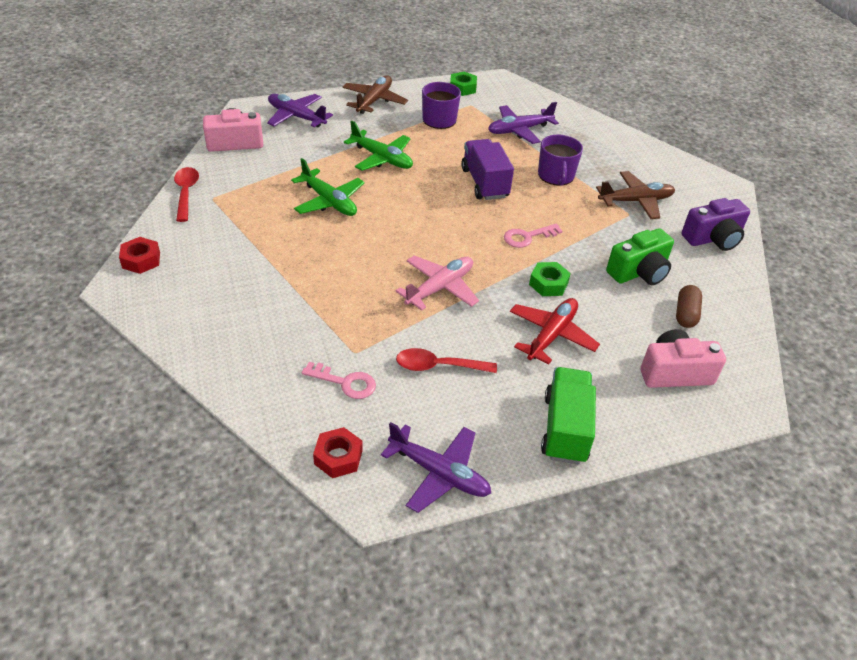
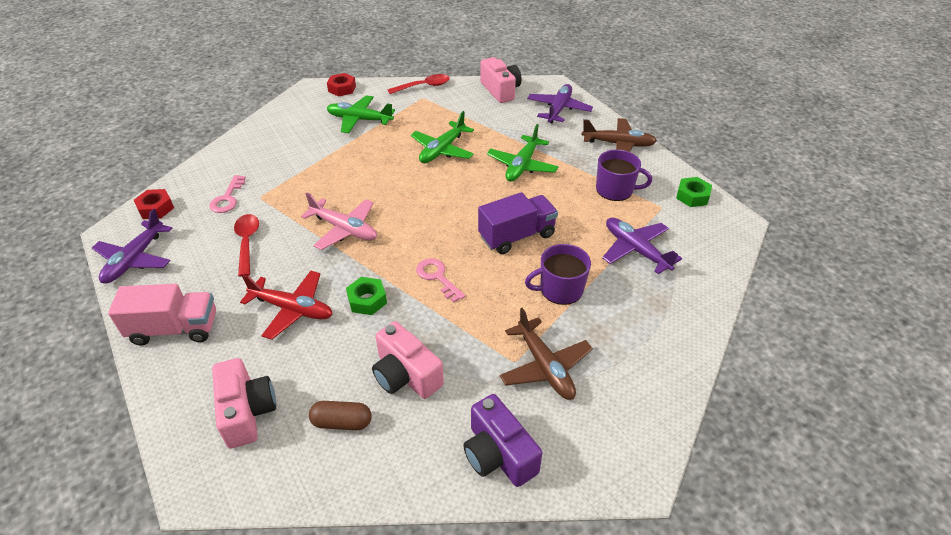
camera: 80 degrees right, 0 degrees up
(230, 253) = (359, 120): none -> green plane
(565, 428) = (175, 329): green truck -> pink truck
(639, 272) = (406, 375): green camera -> pink camera

